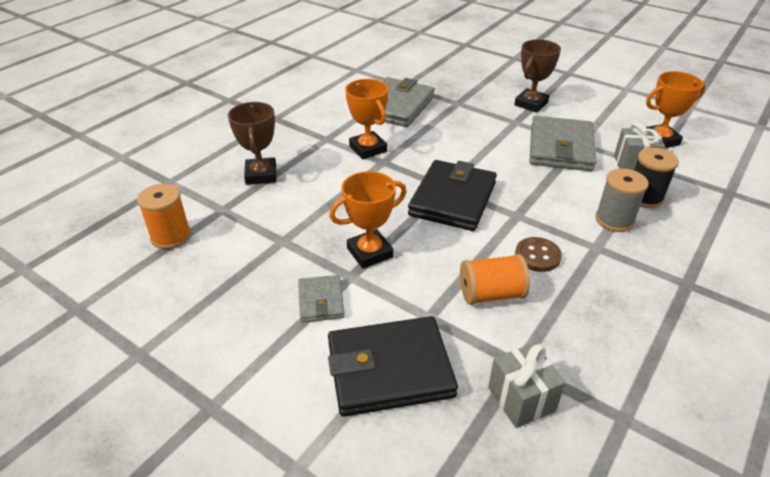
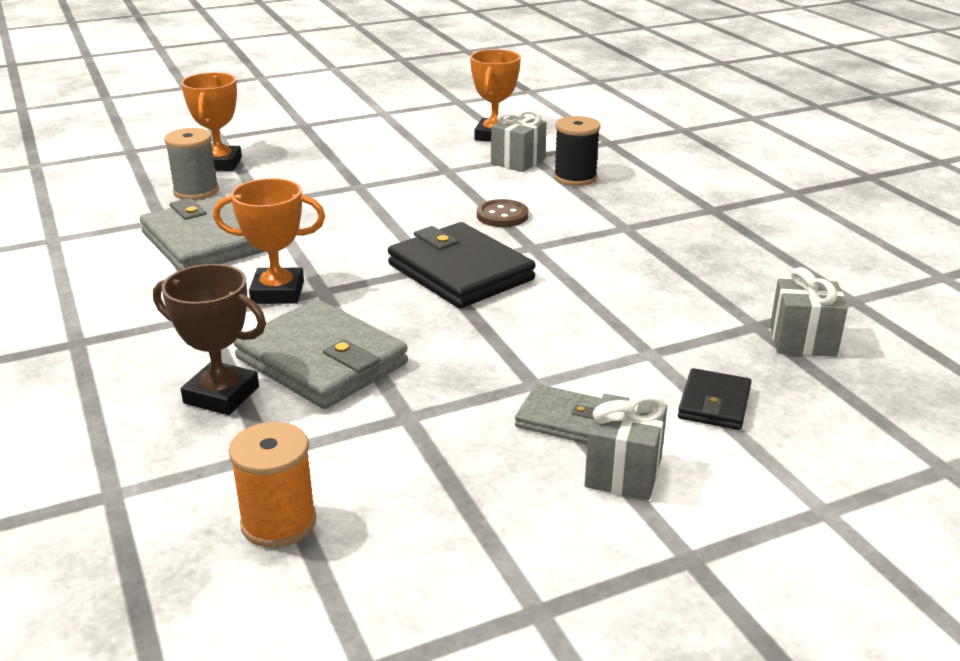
camera: 60 degrees left, 10 degrees down
(281, 348) = (623, 472): none -> grey gift
(370, 253) = (503, 357): orange trophy -> orange trophy (220, 164)
(390, 370) = (714, 403): black wallet -> black wallet, size x0.52
(491, 294) = (645, 305): orange spool -> none
(531, 104) = (335, 165): brown trophy -> none
(537, 256) = (609, 260): brown button -> brown button (502, 216)
(561, 148) = (443, 182): grey wallet -> grey wallet (322, 361)
(614, 220) = (594, 204): grey spool -> grey spool (196, 191)

